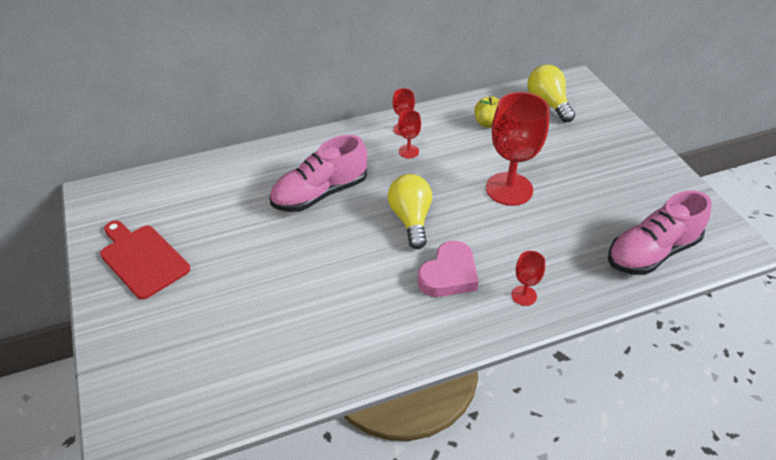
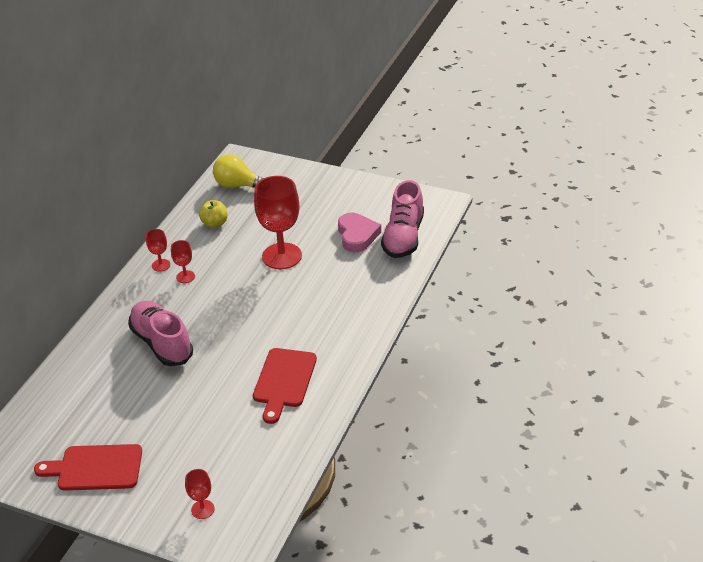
camera: 45 degrees left, 5 degrees down
(320, 194) = (162, 343): pink shoe -> pink shoe turned 135 degrees clockwise
(365, 307) = (284, 381): none -> red cutting board
(411, 219) = (245, 315): yellow light bulb -> none
(449, 275) = (309, 328): pink heart -> pink heart (357, 235)
(524, 295) = (364, 308): red goblet -> red goblet (202, 509)

